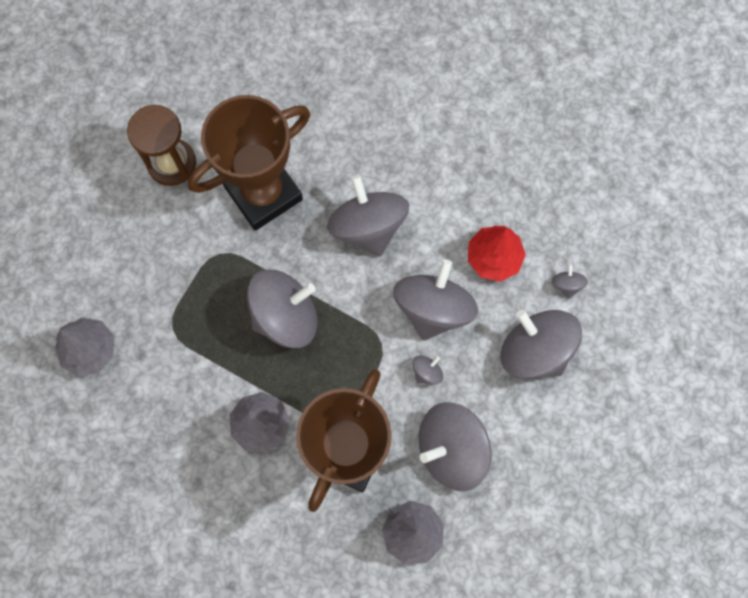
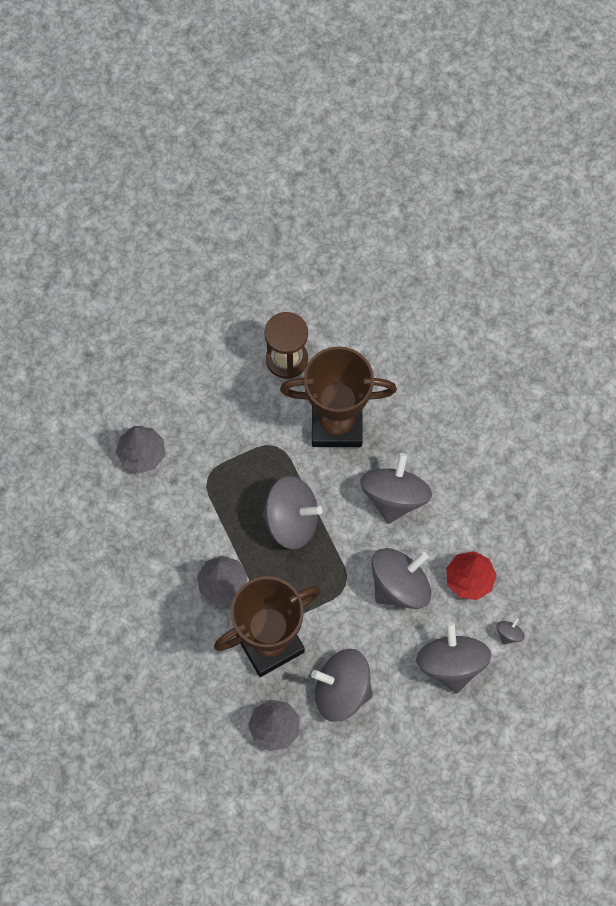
camera: 35 degrees right, 5 degrees down
(427, 372) = (363, 626): grey spinning top -> none

